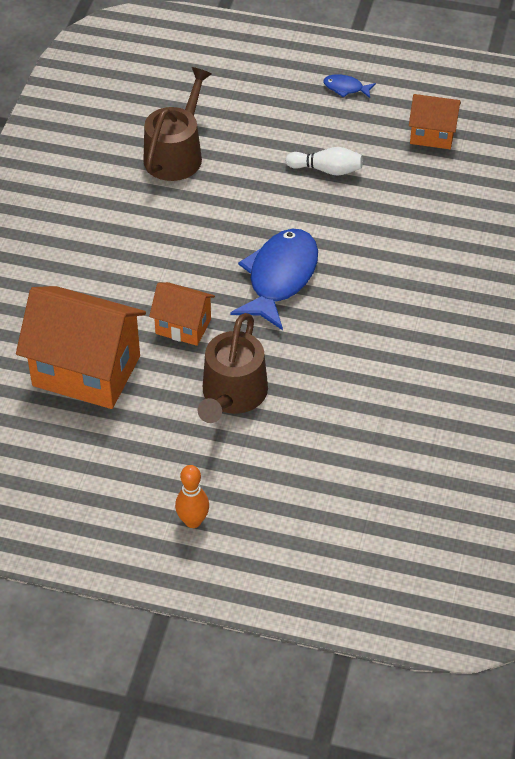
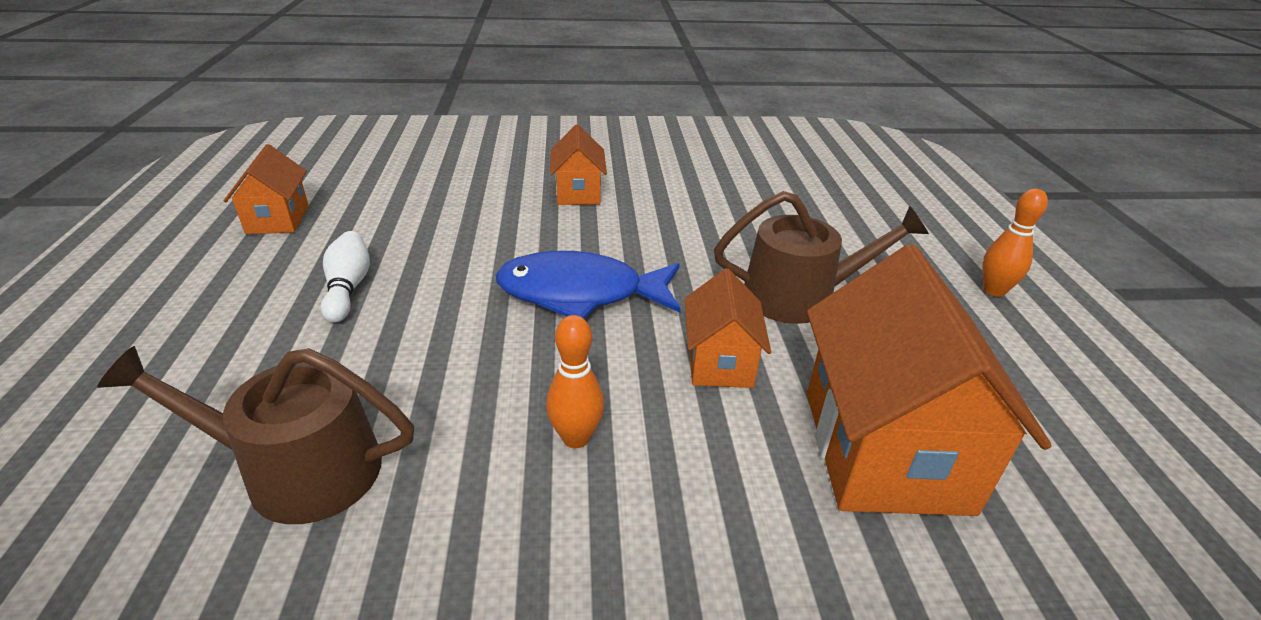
camera: 110 degrees left, 15 degrees down
(152, 250) = (576, 438): none -> orange bowling pin
(346, 88) = (145, 298): blue fish -> none
(431, 307) = (578, 193): none -> orange house

